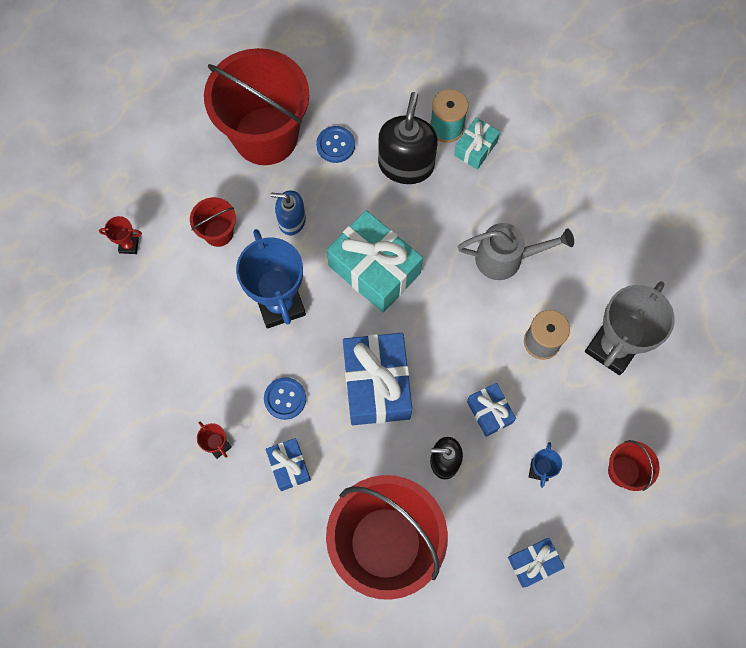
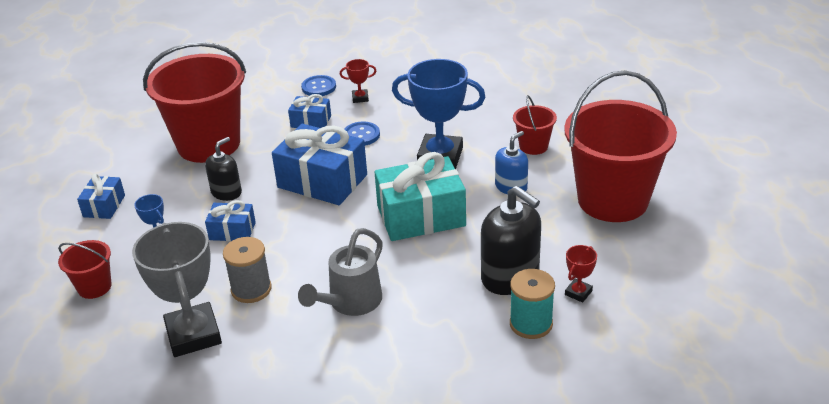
camera: 125 degrees right, 35 degrees down
(129, 245) = (559, 103): red trophy -> red trophy (578, 293)
(335, 145) = (569, 239): blue button -> blue button (319, 87)
(475, 148) = (488, 335): turquoise gift -> none

